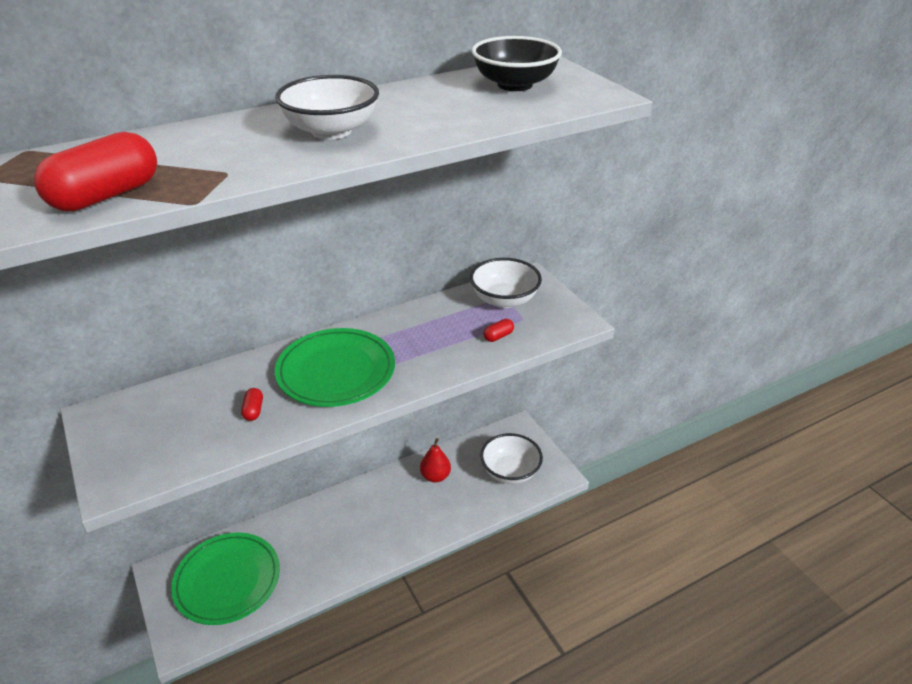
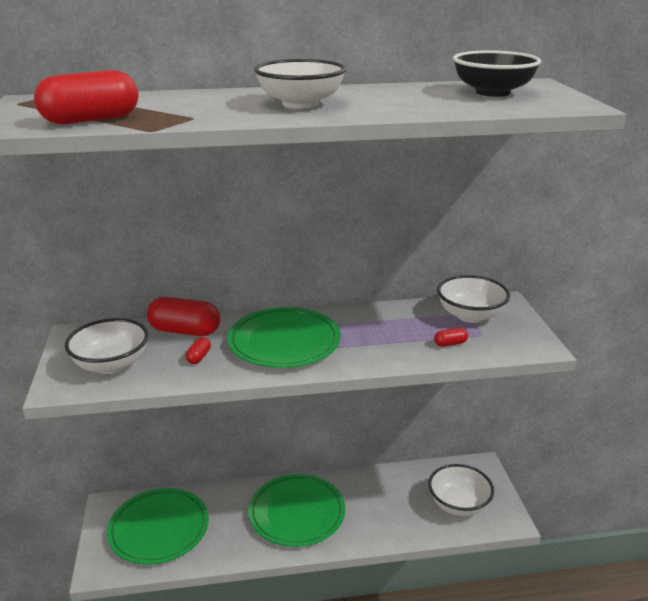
camera: 20 degrees right, 10 degrees down
(159, 443) = (111, 365): none -> white bowl
(222, 382) = (185, 331): none -> red capsule
(363, 523) = (297, 513): none -> green plate
(435, 476) = (381, 490): red pear -> none

